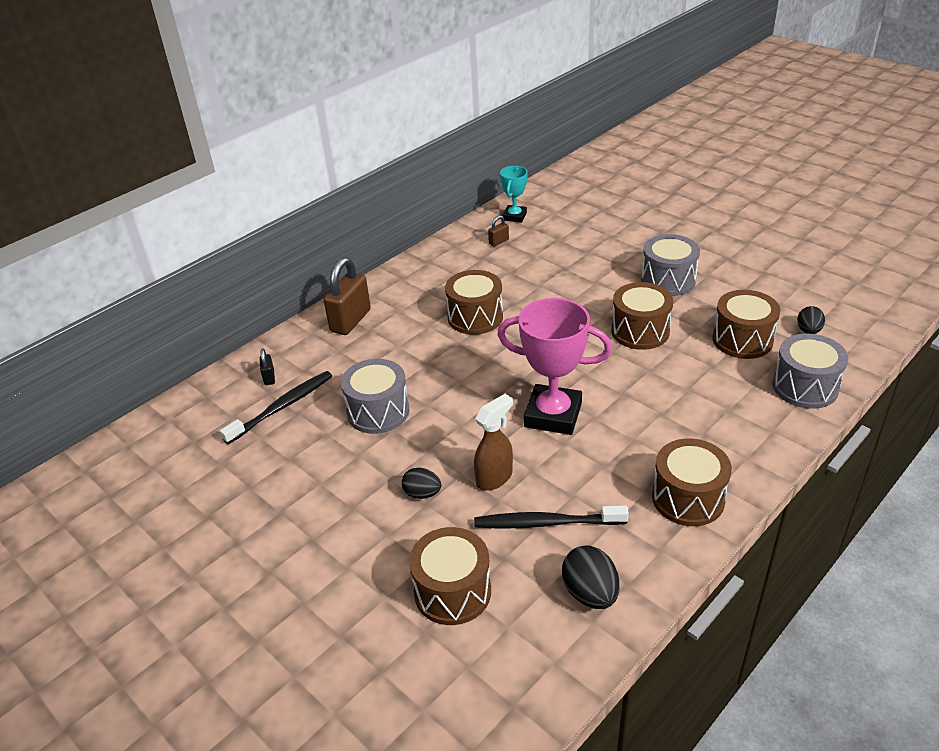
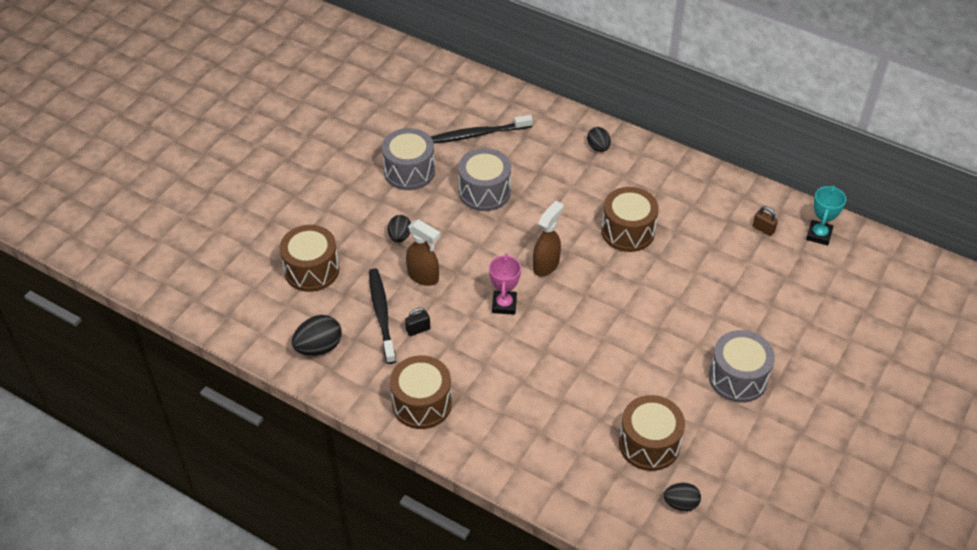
camera: 75 degrees right, 10 degrees up
(269, 377) = (510, 117): black padlock -> black padlock (418, 330)
(282, 407) = (478, 134): black toothbrush -> black toothbrush turned 135 degrees clockwise
(350, 321) = (598, 147): brown padlock -> black egg
(504, 377) = (546, 265): none -> brown spray bottle
(514, 216) = (819, 235): turquoise trophy -> turquoise trophy turned 75 degrees counterclockwise
(553, 415) = (504, 305): pink trophy -> pink trophy, size x0.55
(640, 331) = (640, 359): brown drum -> none
(805, 387) = (586, 495): grey drum -> grey drum (409, 171)

